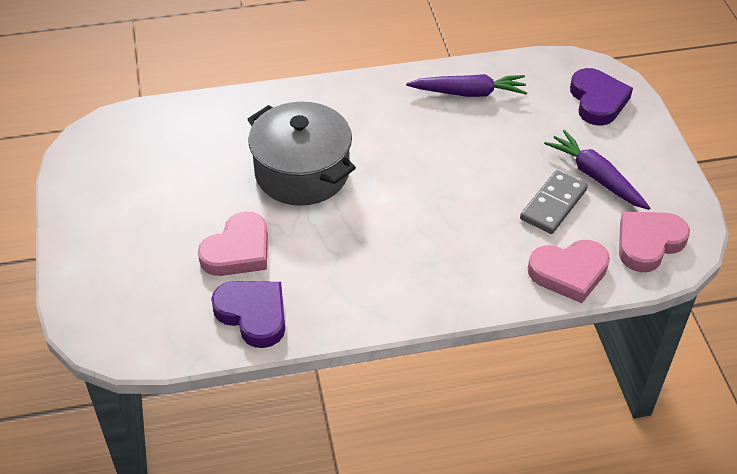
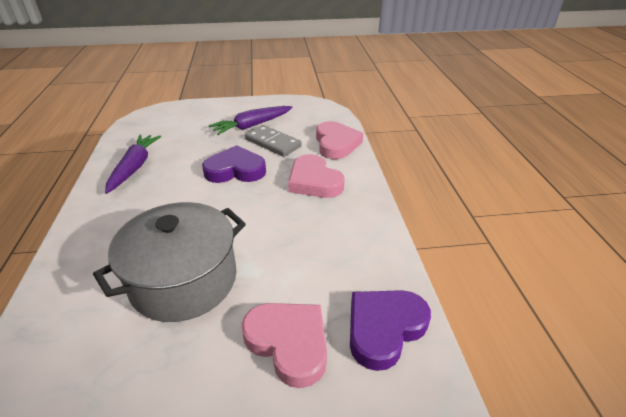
camera: 85 degrees left, 10 degrees down
(597, 101) = (180, 117): purple heart -> purple heart (235, 170)
(648, 243) = (314, 116): pink heart -> pink heart (314, 181)

